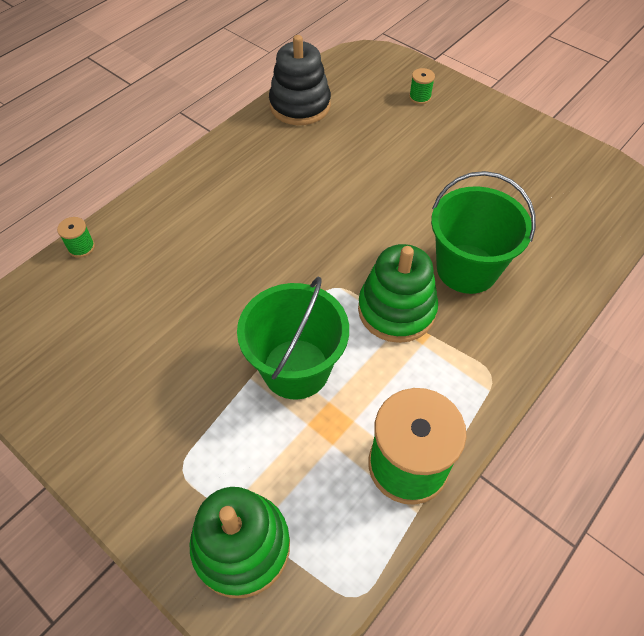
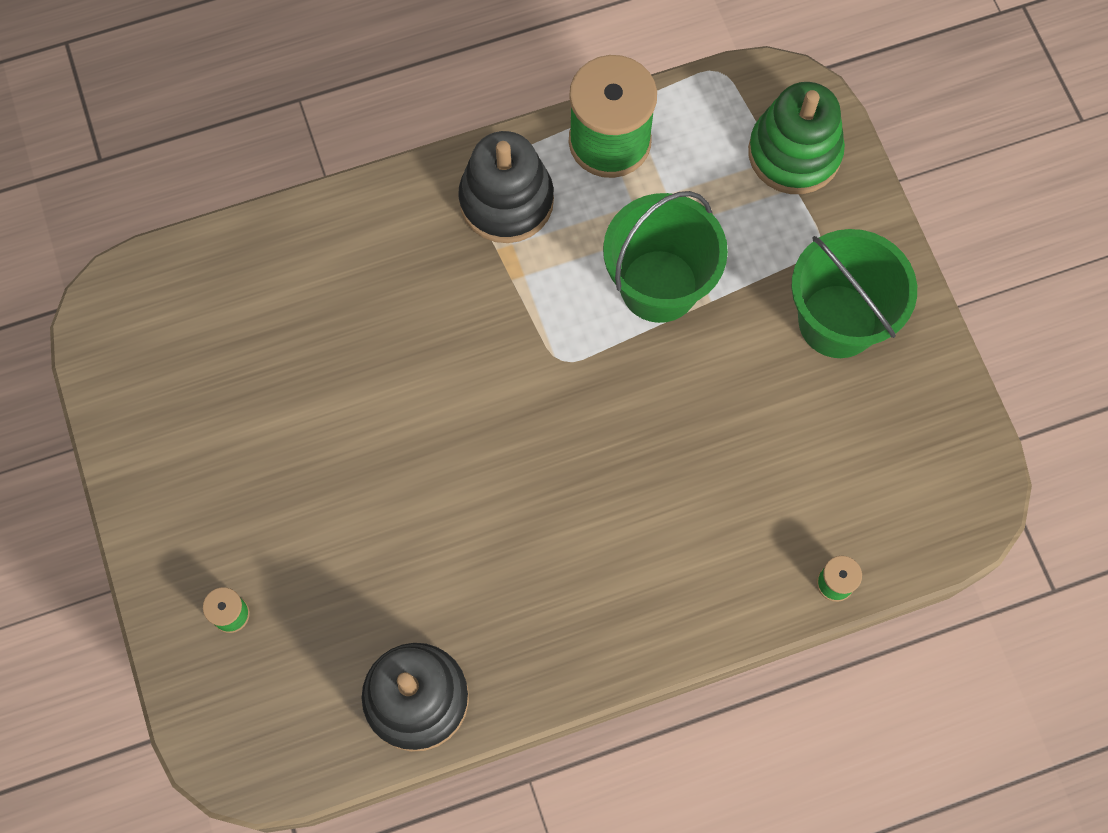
camera: 150 degrees left, 15 degrees up
(396, 310) = (511, 295): green stacking toy -> none
(450, 372) = (506, 201): none -> black stacking toy
(467, 269) = (396, 302): green bucket -> green bucket (837, 321)

